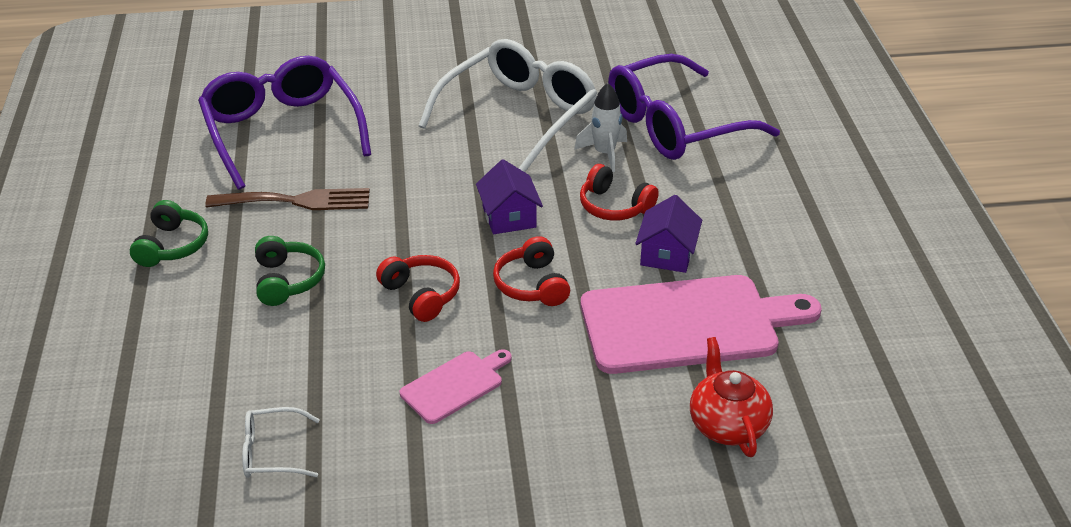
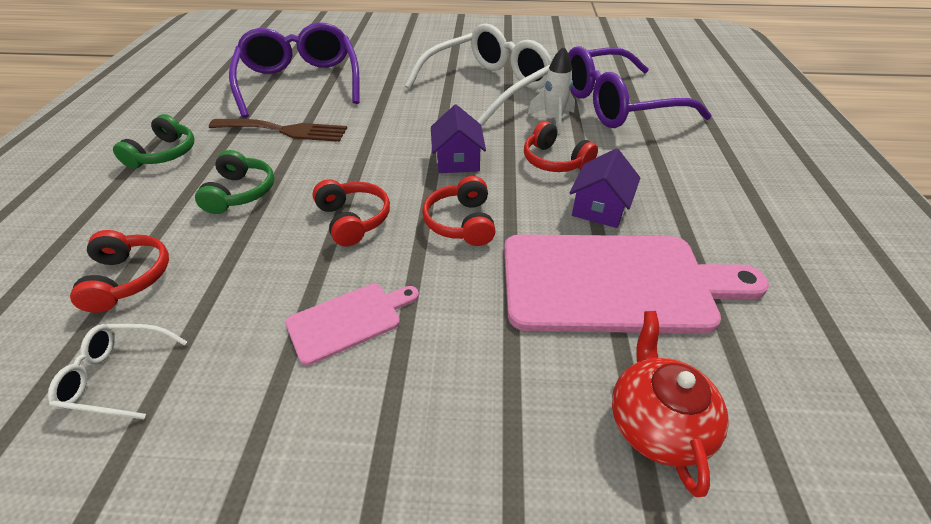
camera: 10 degrees right, 5 degrees up
(225, 377) = (128, 278): none -> red headphones

